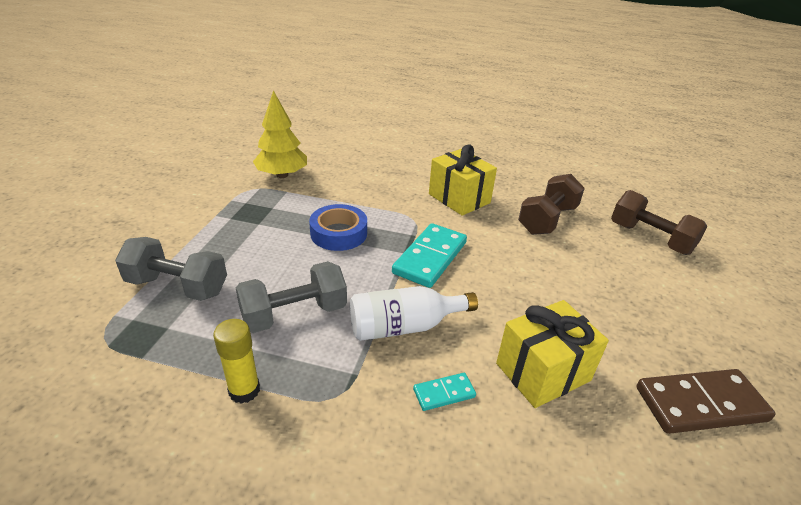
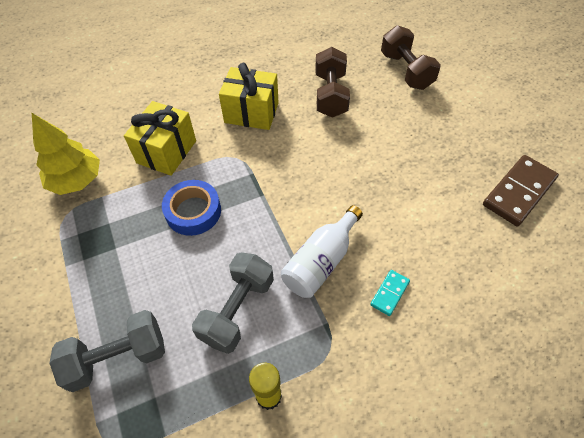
camera: 35 degrees left, 20 degrees up
(430, 258) = (283, 188): turquoise domino -> none
(543, 372) = (429, 232): yellow gift -> yellow gift (166, 152)
(650, 238) = (406, 71): brown dumbbell -> brown dumbbell turned 60 degrees clockwise

